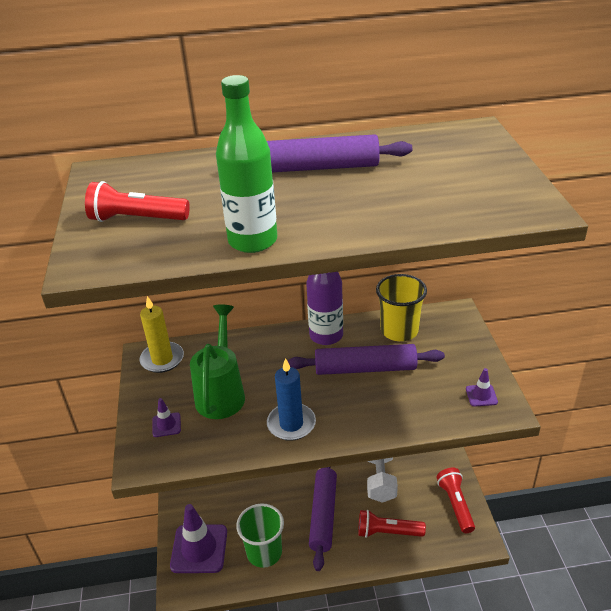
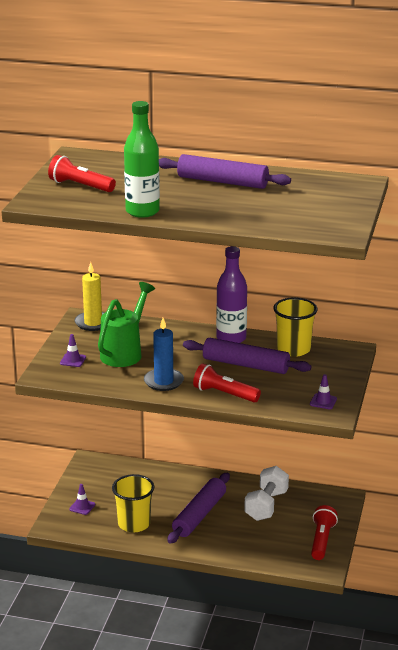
camera: 20 degrees right, 10 degrees down
(199, 549) = (82, 507): purple traffic cone -> purple traffic cone, size x0.44
(264, 552) = (134, 524): green cup -> yellow cup
(388, 532) = (247, 541): red flashlight -> red flashlight (224, 394)

